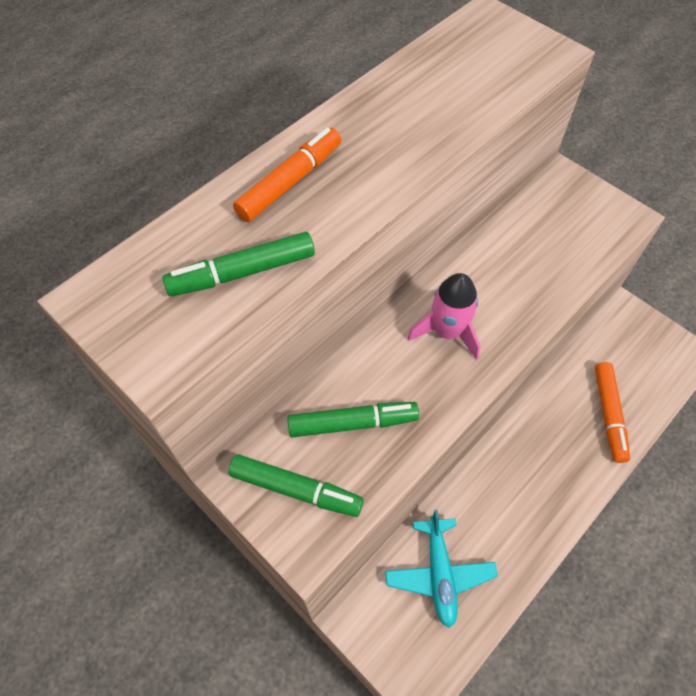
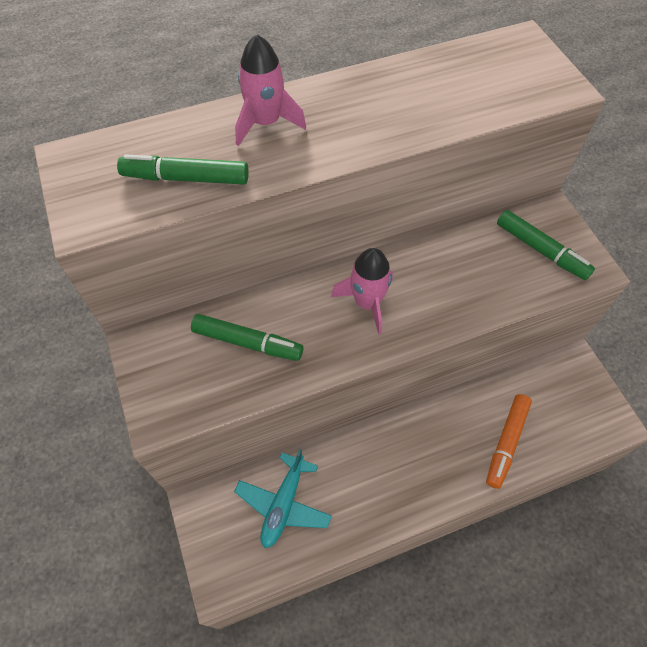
camera: 25 degrees right, 0 degrees up
(290, 182) = (266, 123): orange marker -> pink rocket
(296, 489) = (175, 373): green marker -> green marker (541, 250)

